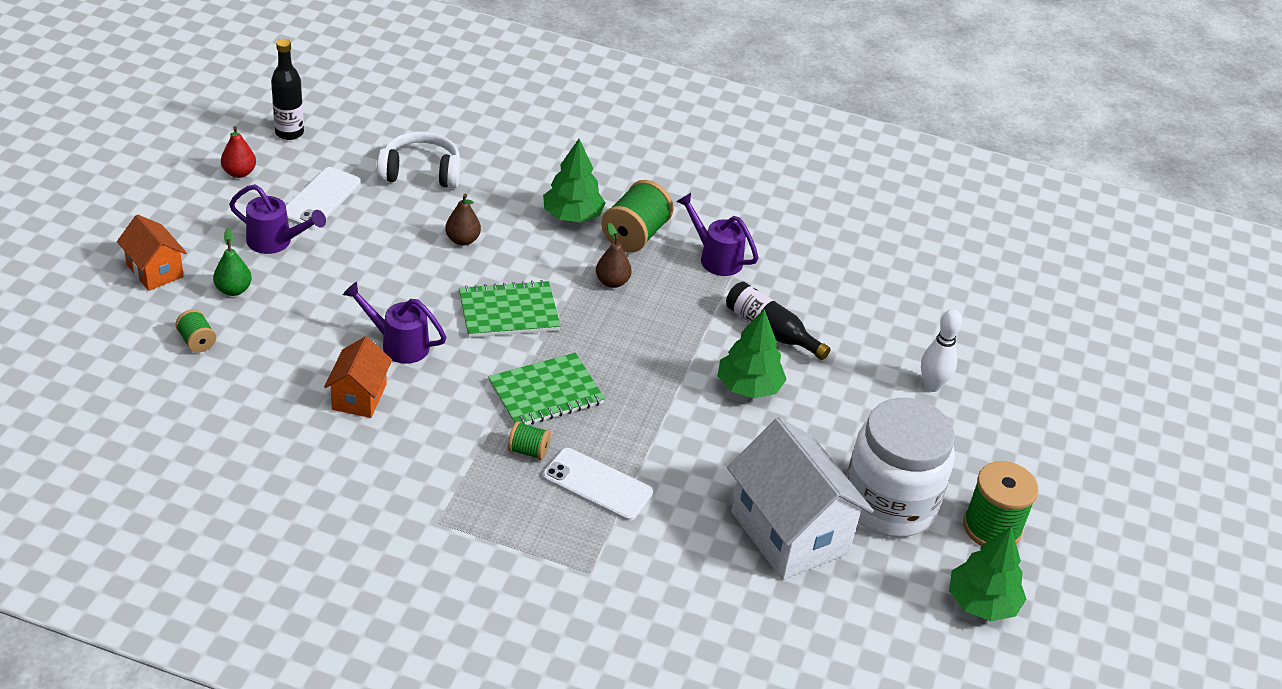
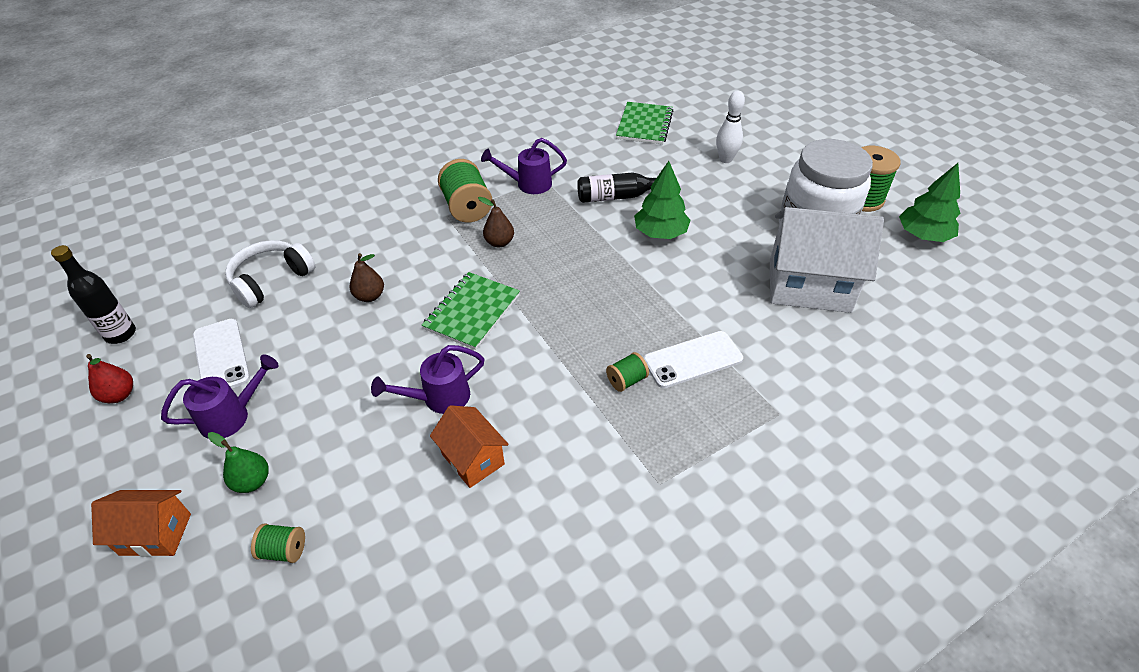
camera: 45 degrees left, 5 degrees up
(546, 393) = (575, 337): green notebook -> green notebook (644, 125)
(572, 216) = (414, 226): green tree -> none

